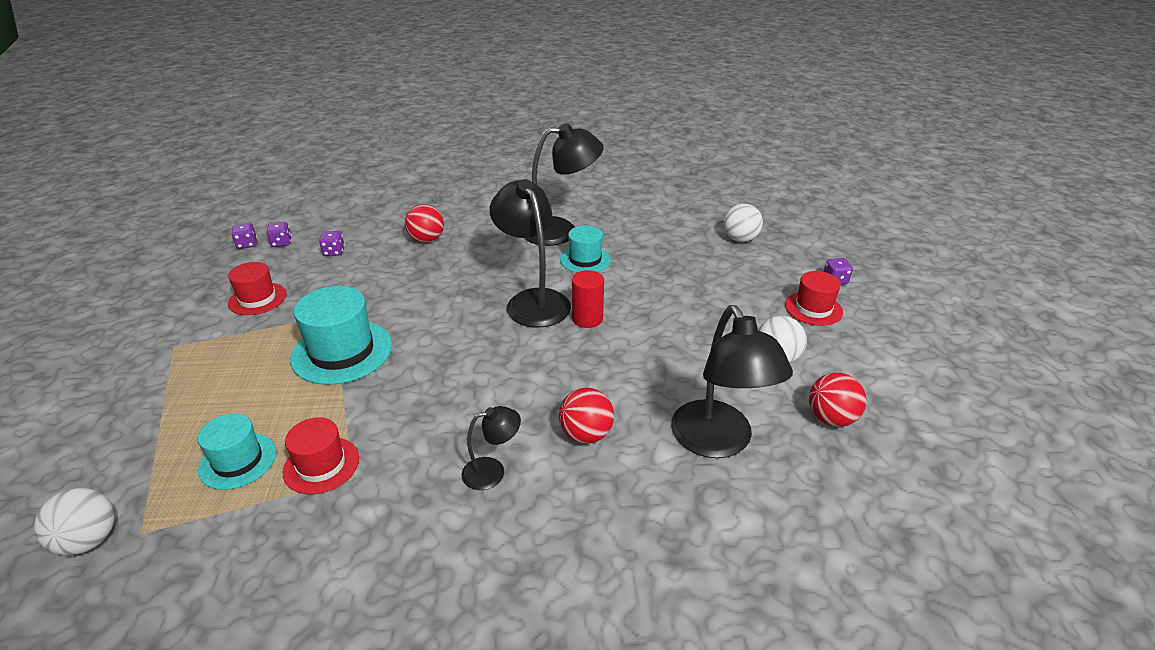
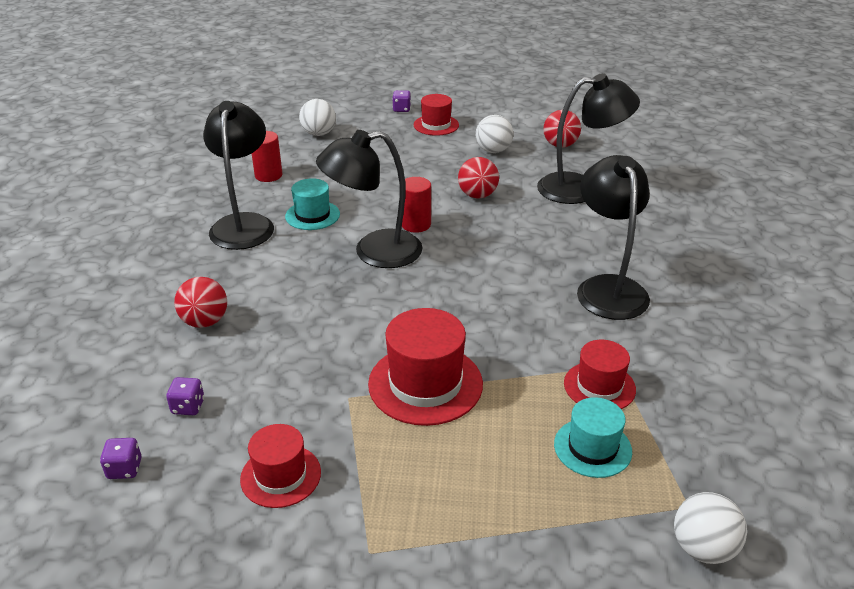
camera: 80 degrees left, 0 degrees up
(247, 244) = (103, 513): purple dice -> none
(342, 351) = (425, 384): turquoise hat -> red hat
(492, 471) = (608, 288): black lamp -> black lamp, size x2.00
(586, 434) = (568, 241): red ball -> red ball (477, 195)
(645, 227) = (268, 175): none -> red cylinder

